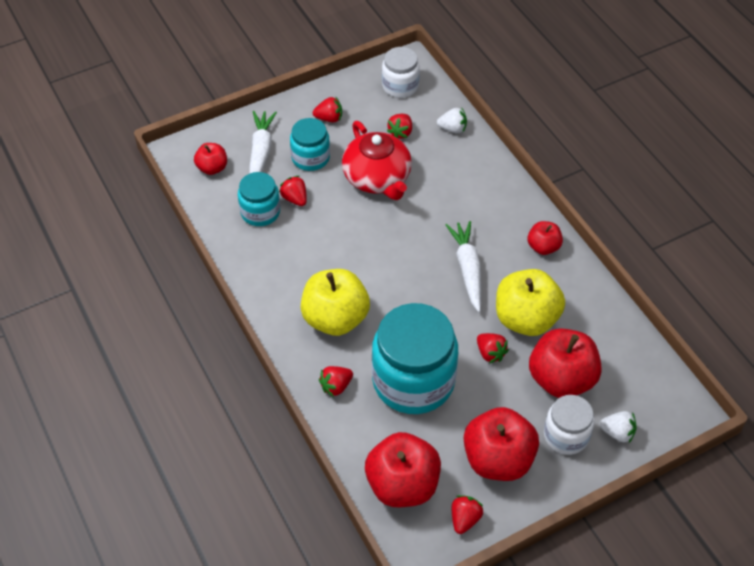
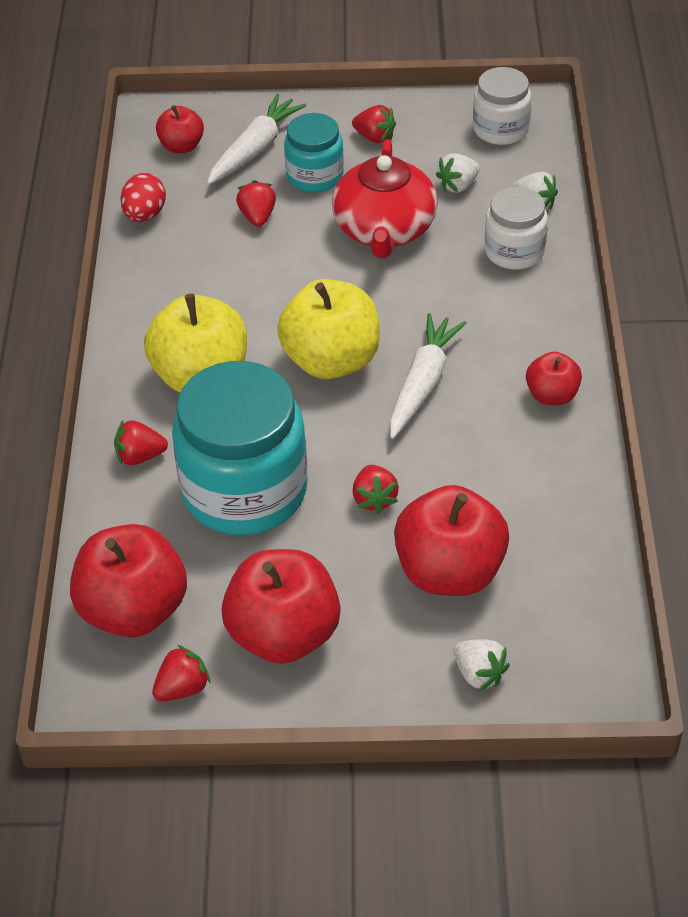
camera: 30 degrees right, 5 degrees down
(223, 224) = (145, 215): none -> red egg
(260, 212) = (202, 217): turquoise jar -> none
(400, 132) = (458, 185): red strawberry -> white strawberry
(526, 319) = (457, 476): yellow apple -> yellow apple (331, 360)
(566, 435) = (401, 646): white jar -> white jar (514, 251)

